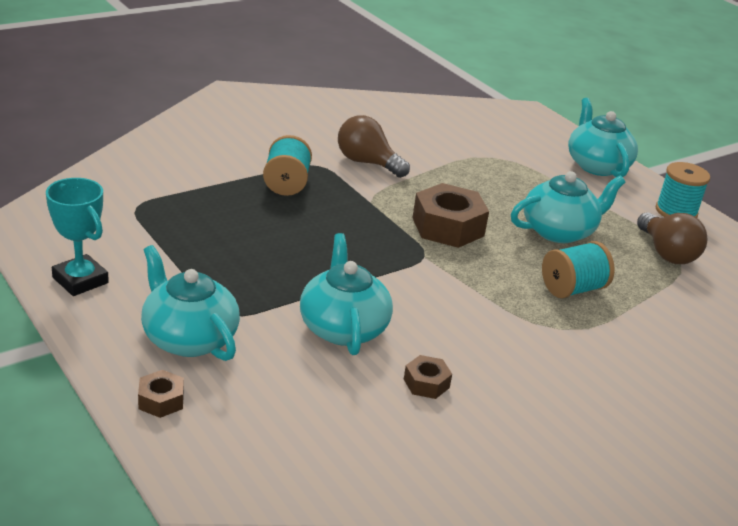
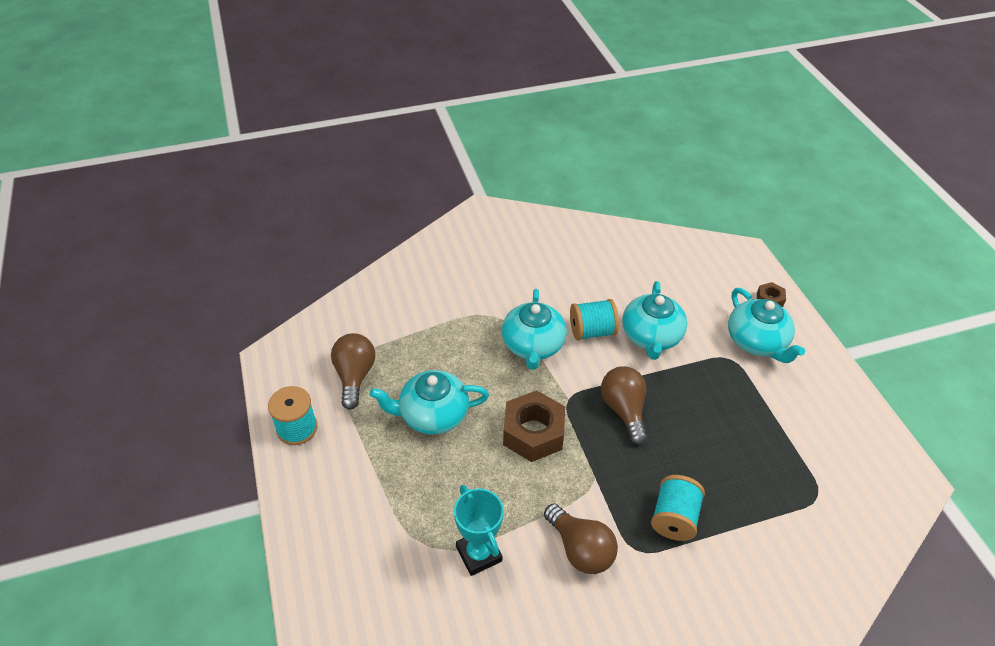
camera: 160 degrees left, 15 degrees up
(80, 280) = (843, 405): turquoise trophy -> turquoise trophy (479, 554)
(357, 252) = (624, 410): none -> brown light bulb
(426, 383) = (607, 289): brown nut -> none
(572, 289) = (464, 349): turquoise spool -> turquoise spool (592, 331)
(597, 165) = (318, 516): turquoise teapot -> turquoise teapot (532, 346)

